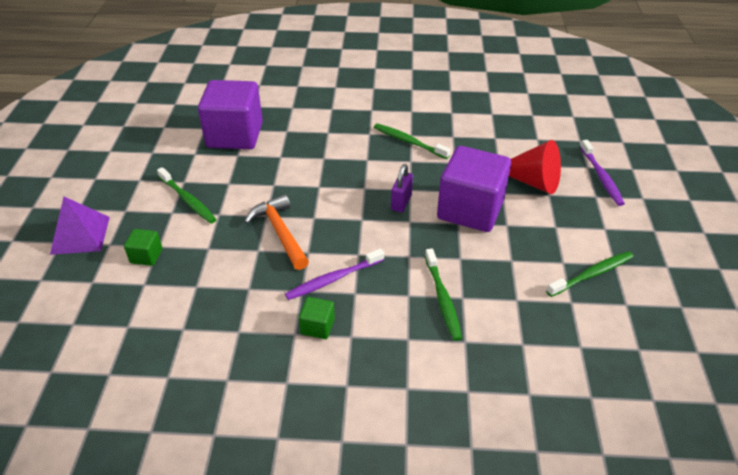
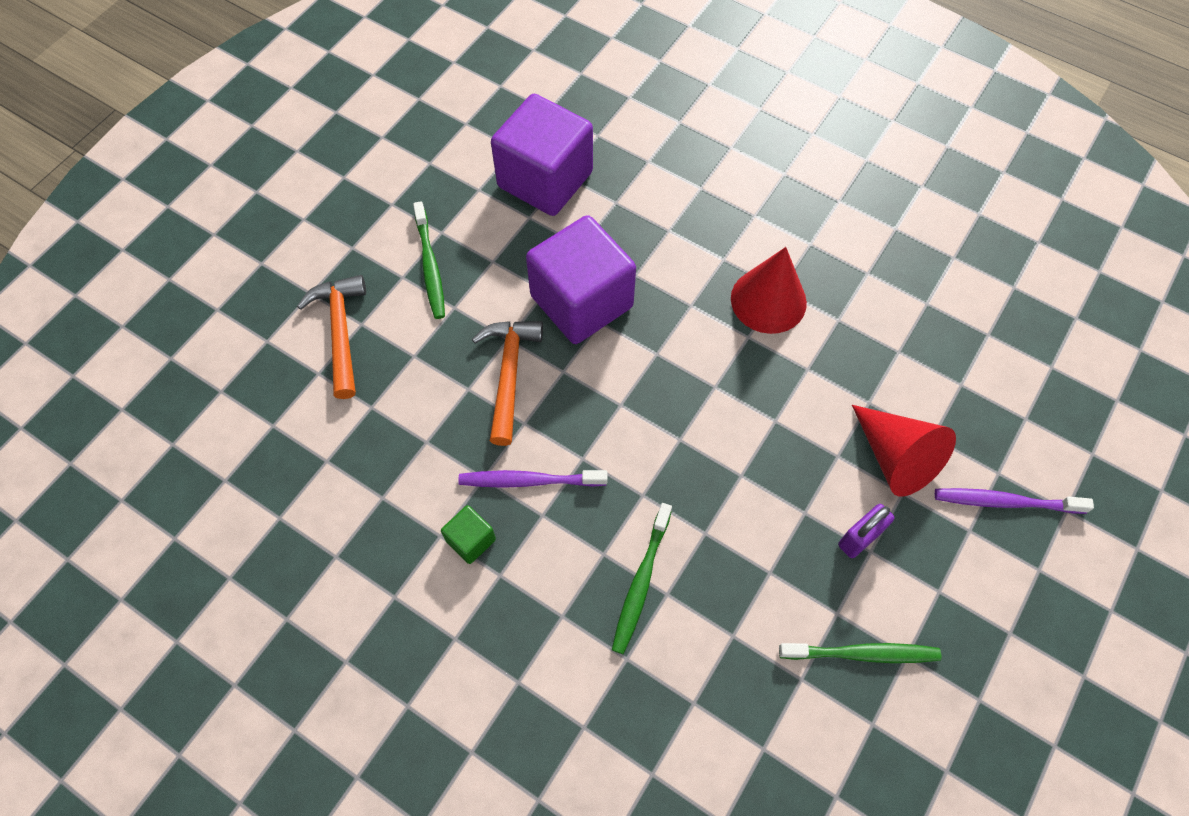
camera: 30 degrees right, 20 degrees up
(80, 235) = (286, 262): purple pyramid -> none
(146, 256) = (340, 332): green cube -> orange hammer
(401, 202) = (688, 402): purple padlock -> purple padlock (859, 538)
(409, 142) = (768, 300): green toothbrush -> red cone
(470, 209) = (773, 462): purple cube -> purple cube (581, 301)
(601, 177) = (1005, 502): purple toothbrush -> purple toothbrush turned 75 degrees clockwise

